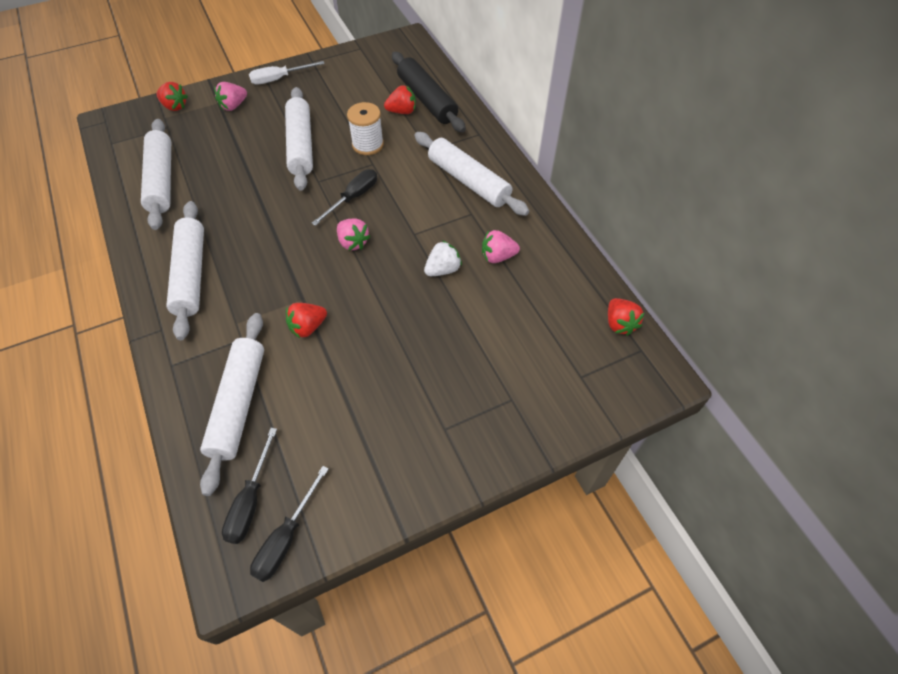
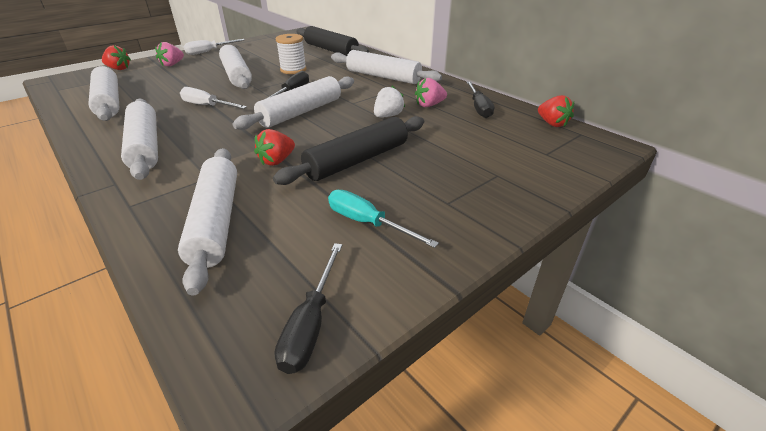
camera: 15 degrees left, 20 degrees down
(250, 500) = (252, 297): black screwdriver -> black screwdriver (478, 108)
(259, 209) = (207, 106): none -> white screwdriver
(353, 242) = (301, 112): pink strawberry -> white rolling pin
(363, 438) = (368, 223): none -> turquoise screwdriver
(384, 343) = (357, 160): none -> black rolling pin
(402, 111) = (314, 55): red strawberry -> none

